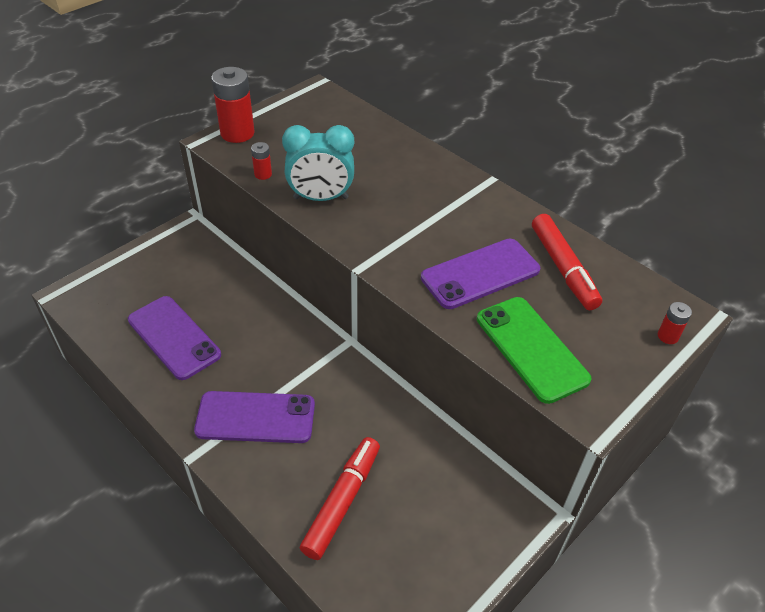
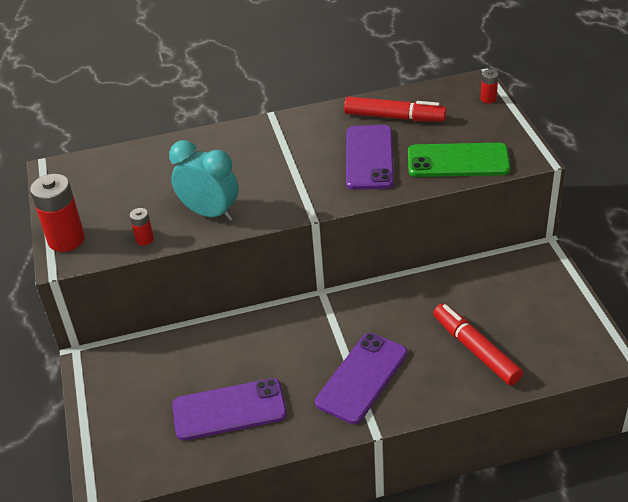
camera: 55 degrees left, 5 degrees down
(321, 198) = (210, 213): turquoise clock -> turquoise clock turned 90 degrees counterclockwise

